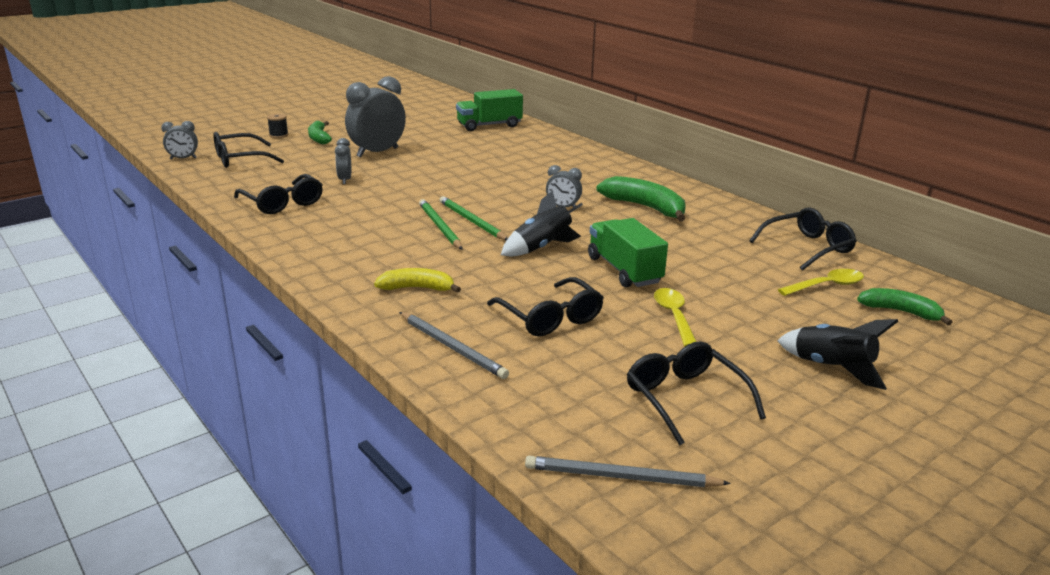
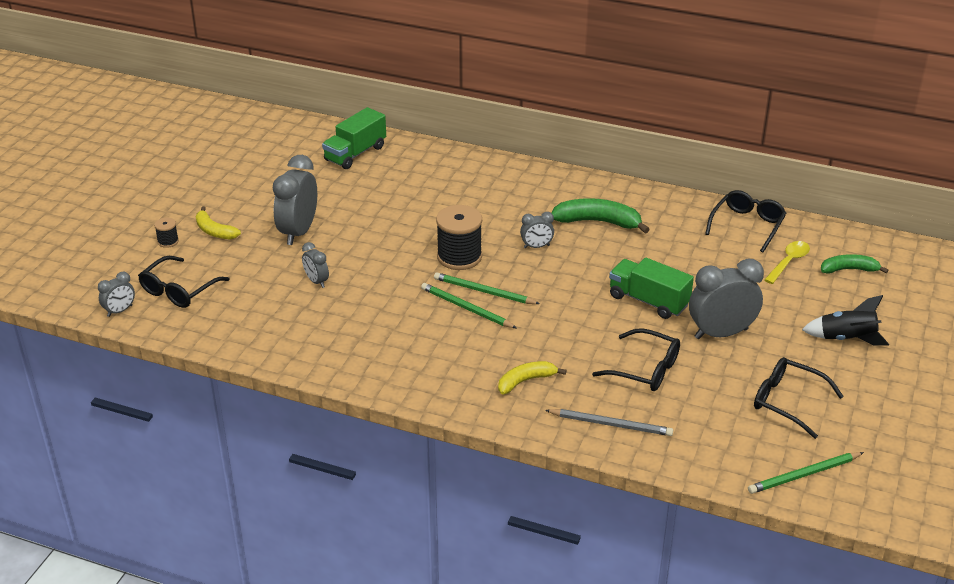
camera: 30 degrees left, 10 degrees up
(283, 203) = (301, 332): black glasses -> none
(319, 138) = (214, 231): green banana -> yellow banana
(483, 196) = (459, 257): none -> black spool
(542, 247) = (568, 300): black rocket -> none
(621, 477) = (804, 475): grey pencil -> green pencil
(674, 316) = (721, 333): yellow spoon -> grey clock

